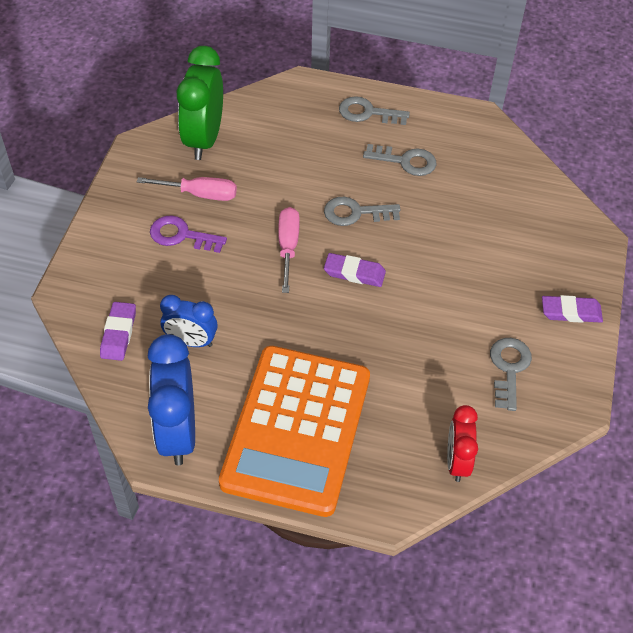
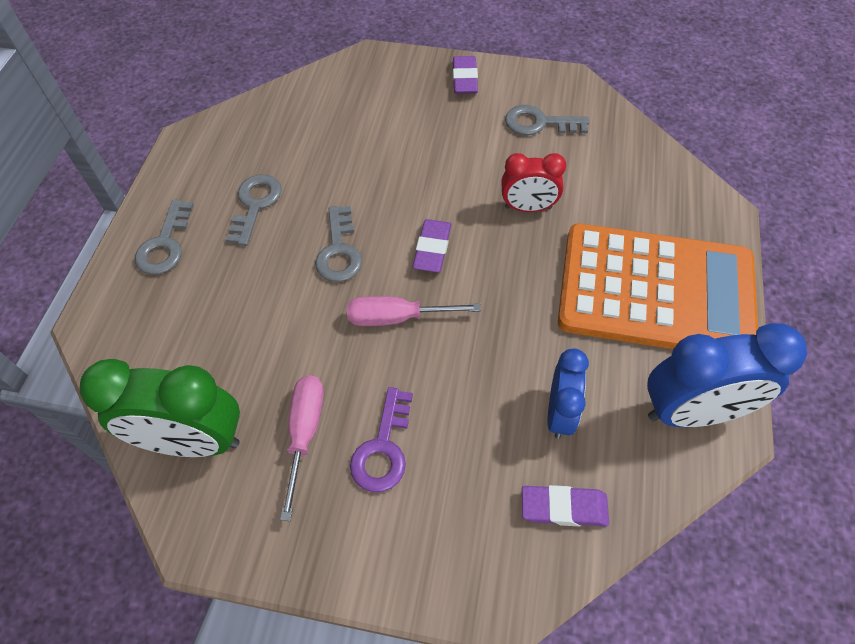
camera: 90 degrees left, 5 degrees up
(457, 461) = (653, 161): red clock -> red clock (528, 207)

